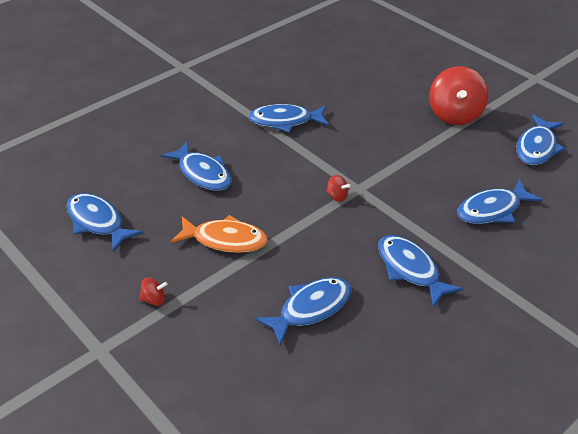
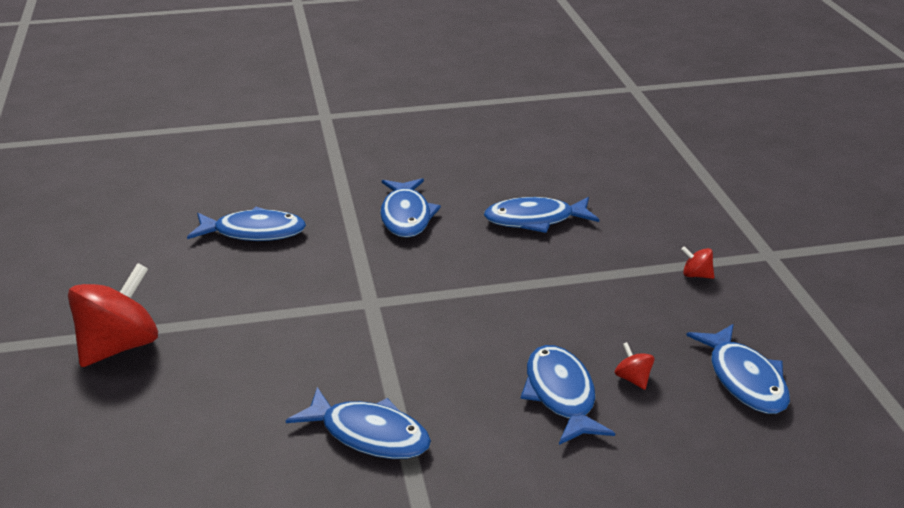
camera: 150 degrees left, 10 degrees down
(225, 240) = (582, 303): orange fish -> none
(337, 196) = (406, 303): red spinning top -> red spinning top (633, 379)
(537, 147) = (98, 270): blue fish -> none

